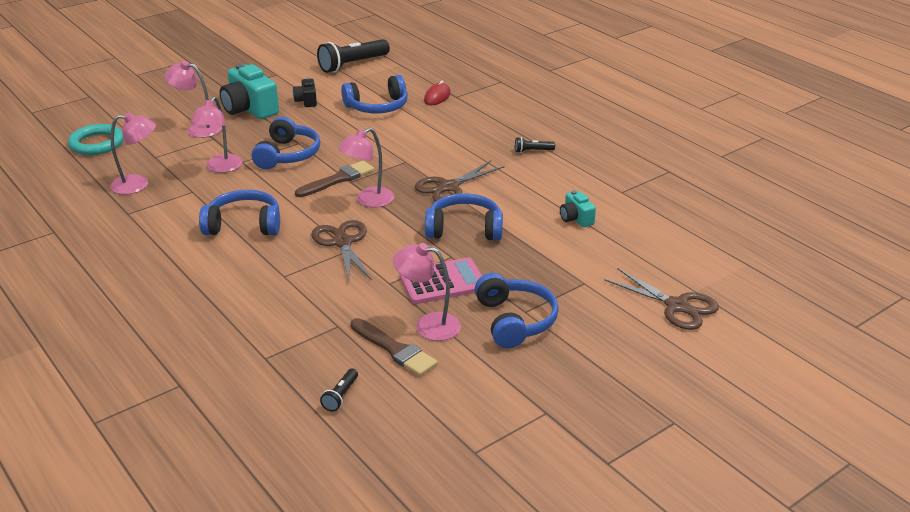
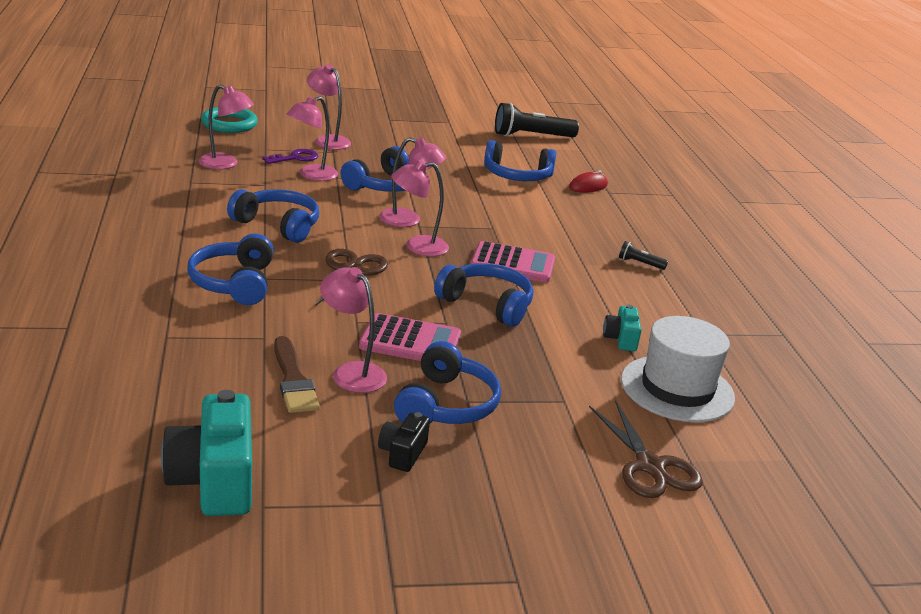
camera: 25 degrees right, 5 degrees down
(189, 156) = (295, 158): none -> purple key
(250, 109) = (392, 140): turquoise camera -> turquoise camera (214, 480)
(266, 290) = (234, 283): none -> blue headphones
(306, 101) = (453, 150): black camera -> black camera (402, 453)
(338, 179) = (408, 220): brown brush -> pink lamp
(340, 396) = (194, 397): black flashlight -> none
(449, 187) = (512, 264): brown scissors -> pink calculator
(643, 242) = (677, 389): none -> white hat

